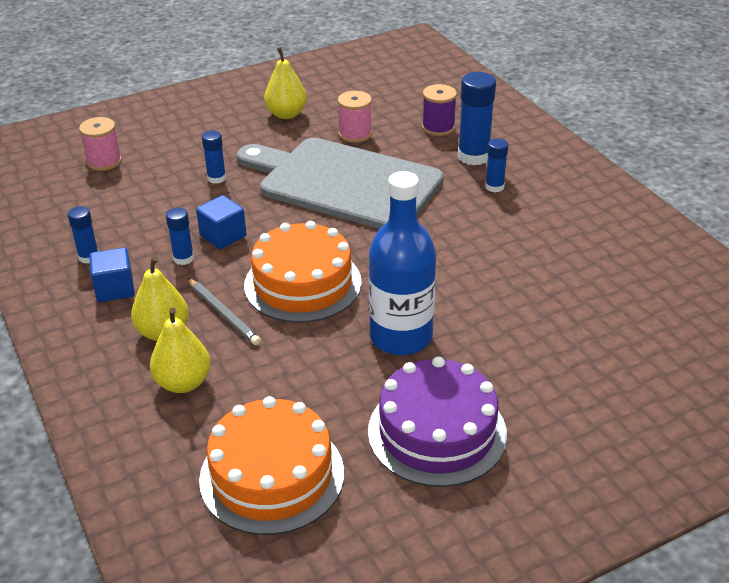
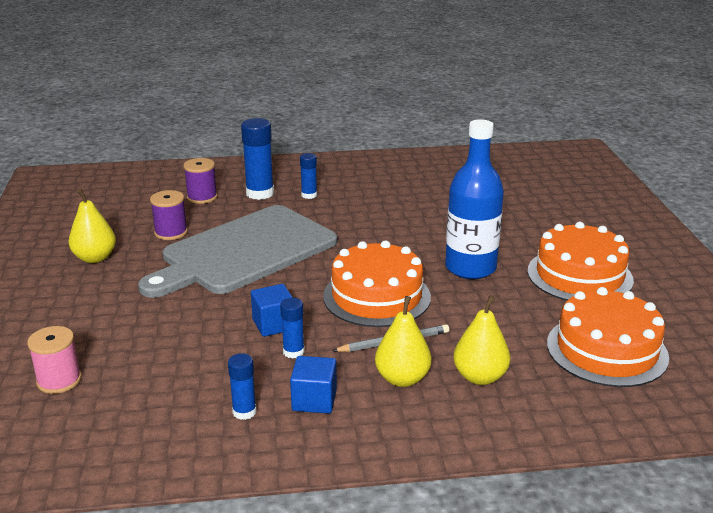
camera: 70 degrees left, 10 degrees down
(216, 178) = (170, 313): blue glue stick -> none
(355, 134) = (171, 232): pink spool -> purple spool
(437, 432) = (579, 275): purple cake -> orange cake

